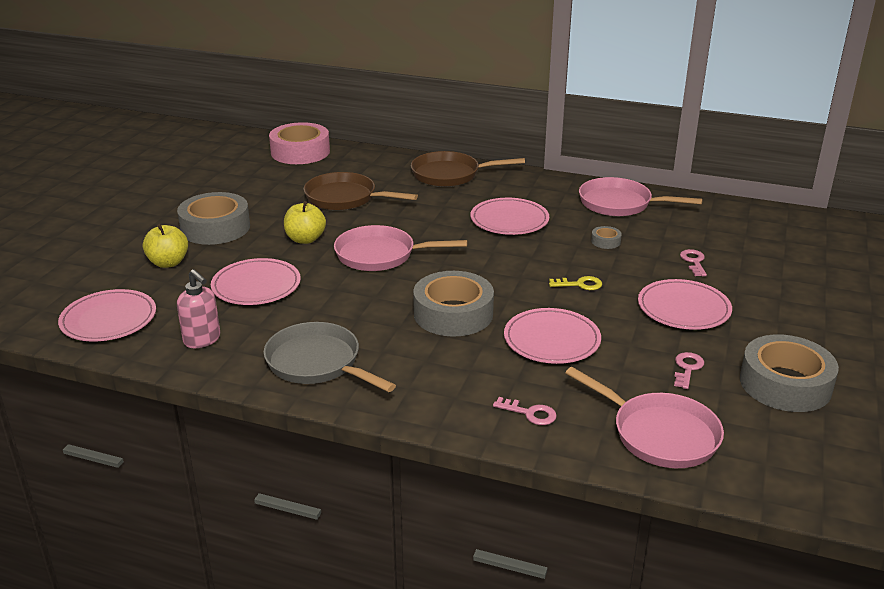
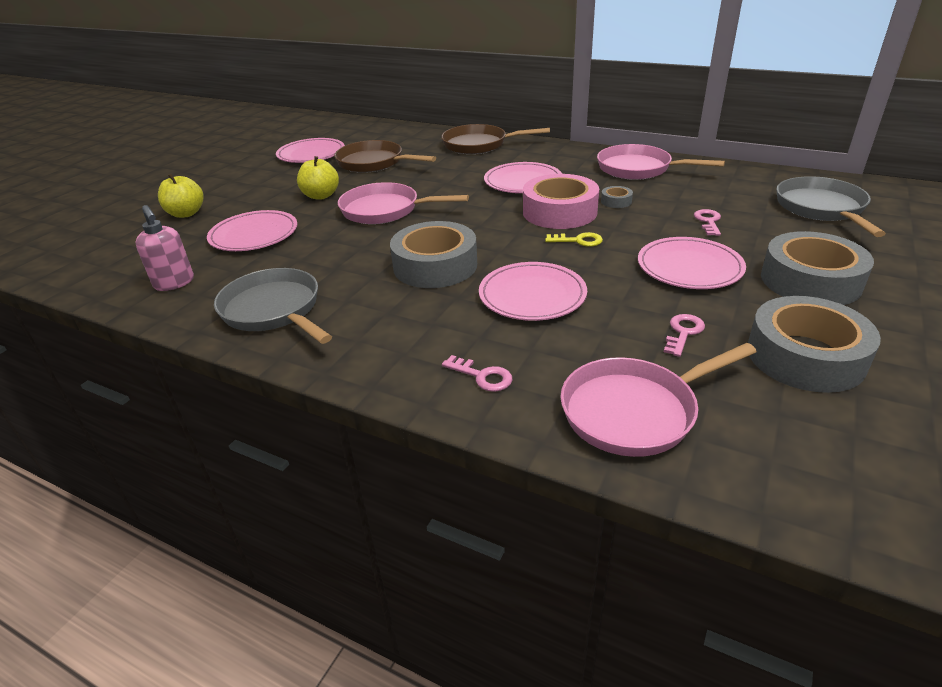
camera: 10 degrees right, 5 degrees up
(108, 319) = (101, 261): pink plate -> pink plate (311, 154)
(215, 228) = (245, 185): grey tape -> grey tape (810, 281)
(300, 152) = (351, 128): pink tape -> pink tape (559, 212)
(659, 434) = (634, 411): pink pan -> pink pan turned 105 degrees clockwise
(792, 246) = (821, 208): none -> grey pan

